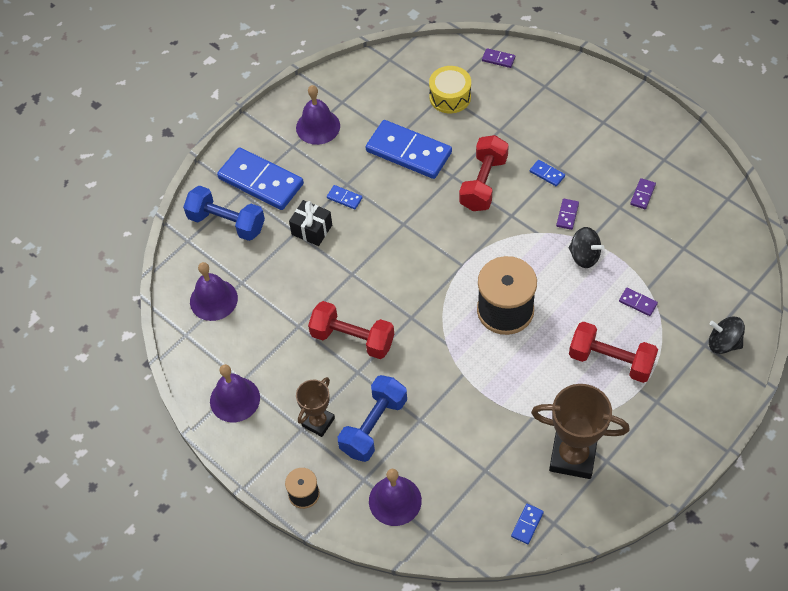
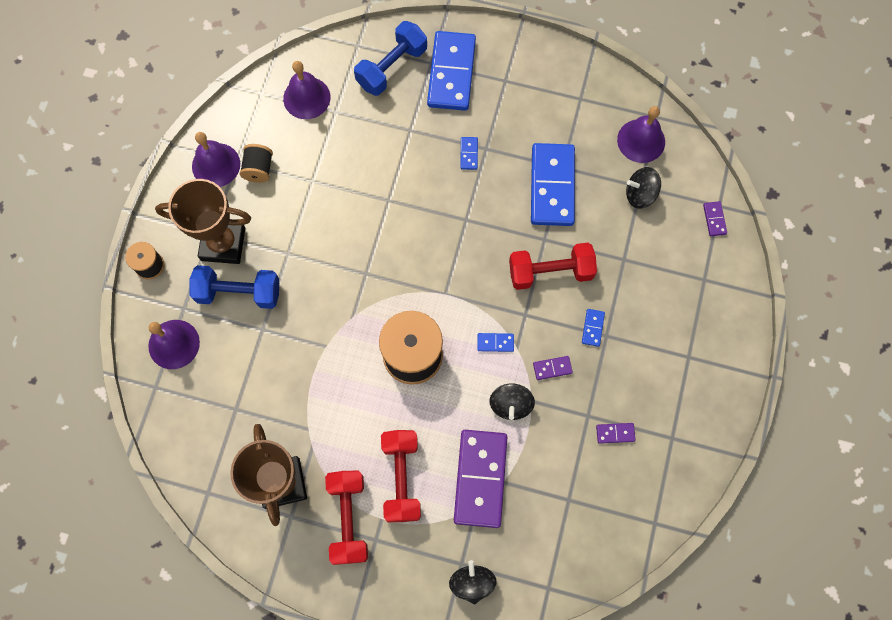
camera: 60 degrees right, 15 degrees up
(226, 223) = (392, 67): blue dumbbell -> blue dumbbell turned 45 degrees clockwise
(261, 365) = (259, 169): none -> black spool
(312, 230) = (419, 142): black gift -> none
(318, 126) = (539, 91): purple bell -> purple bell (641, 140)
(318, 422) = (223, 244): brown trophy -> brown trophy, size x1.67
(352, 339) = (319, 233): red dumbbell -> red dumbbell (348, 518)
(450, 97) = (640, 194): yellow drum -> black spinning top
(527, 524) = (196, 469): blue domino -> blue domino (495, 343)
(638, 302) = (480, 478): purple domino -> purple domino, size x2.46

